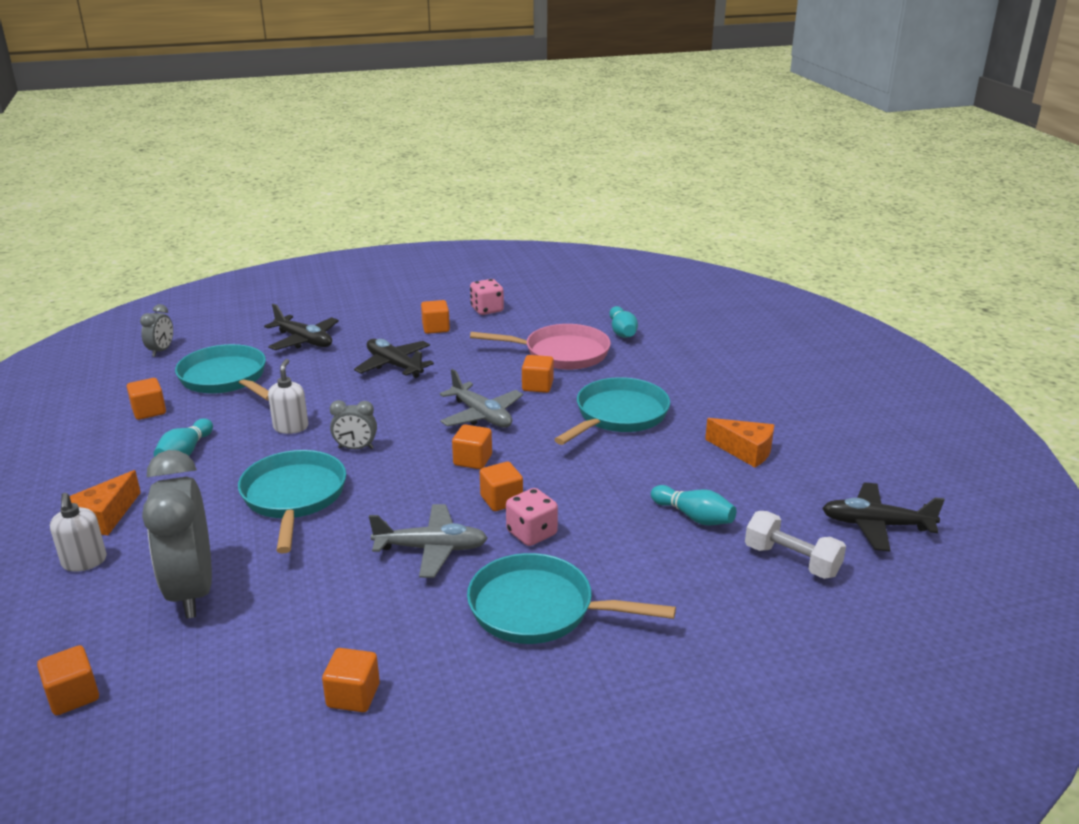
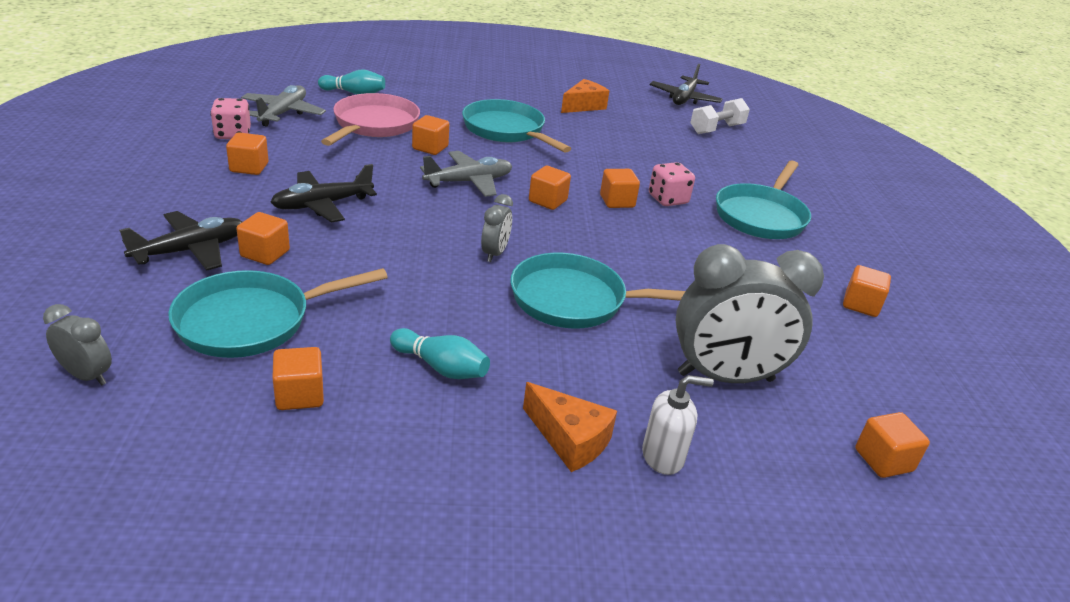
camera: 80 degrees left, 5 degrees up
(291, 427) = (424, 286): white soap dispenser -> none
(311, 363) = (265, 253): none -> orange cube
(431, 549) = (680, 243): grey plane -> grey plane (283, 113)
(694, 517) = (661, 142): turquoise bowling pin -> none

